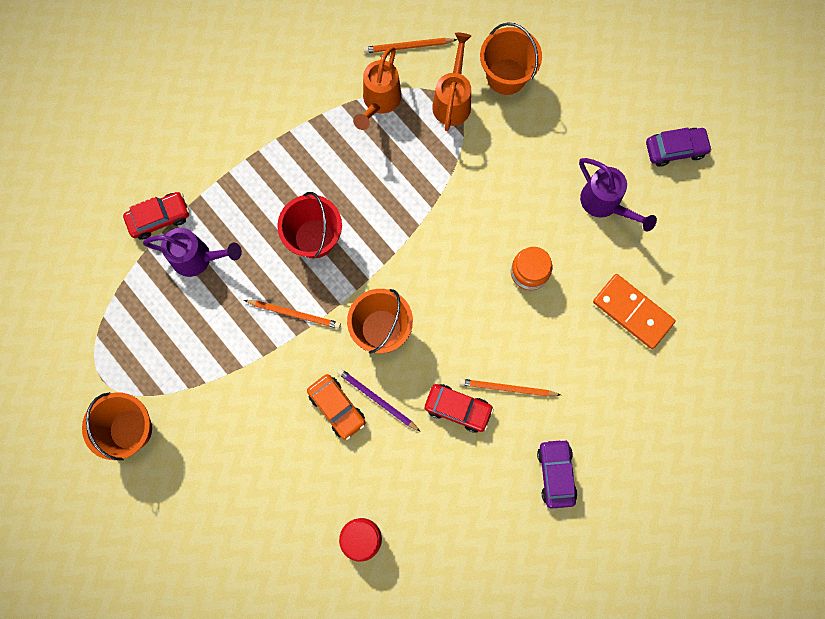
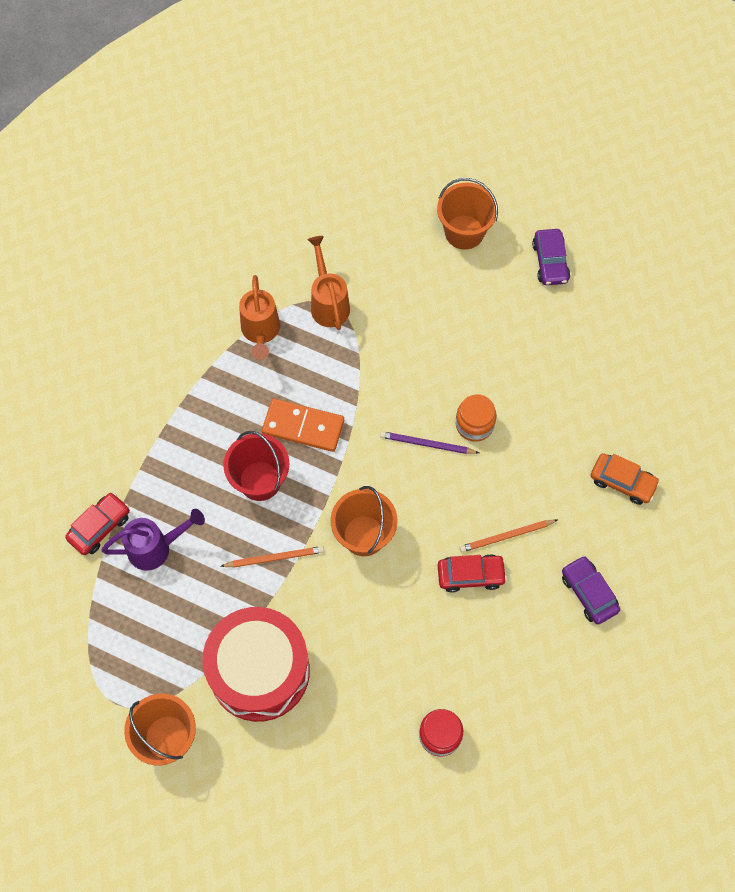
camera: 25 degrees left, 10 degrees down
(234, 408) = (259, 671): none -> red drum
(337, 408) = (357, 626): orange car -> orange car (622, 482)
(377, 399) = (391, 601): purple pencil -> purple pencil (427, 444)
(408, 46) = (263, 272): orange pencil -> none
(506, 76) = (367, 261): orange bucket -> orange bucket (464, 232)
(605, 204) = (512, 335): purple watering can -> none
(632, 312) = (584, 419): orange domino -> orange domino (303, 427)
(675, 149) = (550, 262): purple car -> purple car turned 120 degrees clockwise

